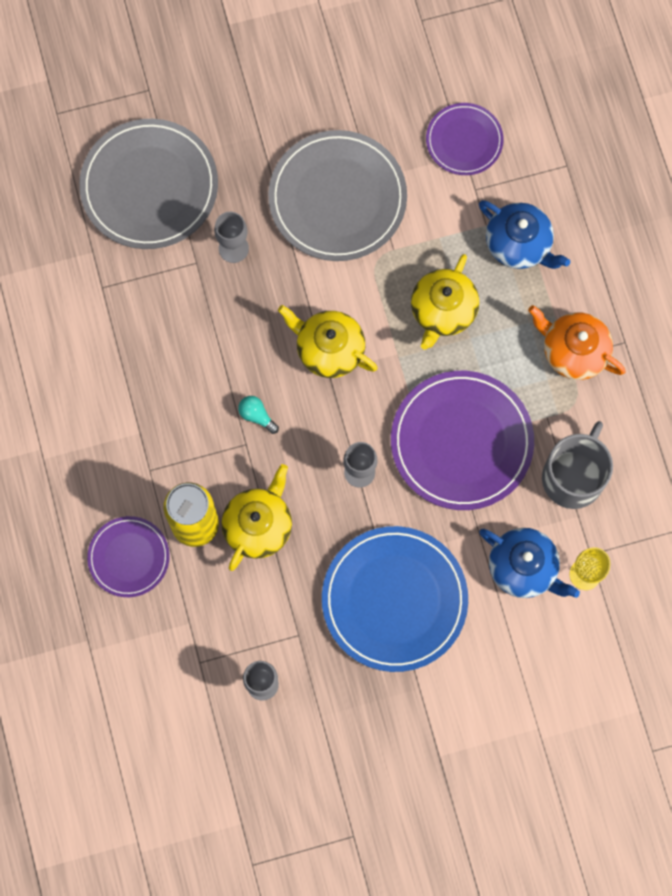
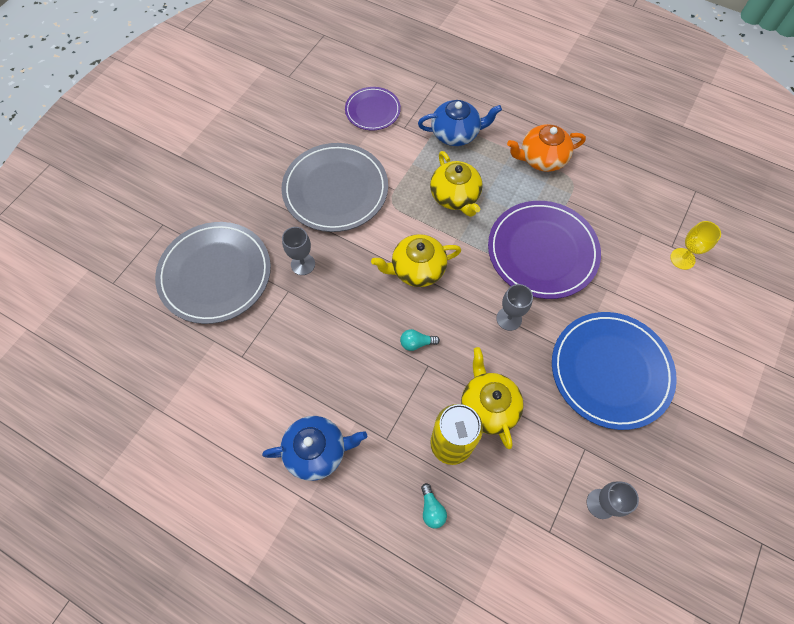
camera: 45 degrees left, 10 degrees down
(129, 557) = (432, 509): purple plate -> turquoise light bulb
(523, 567) = (651, 285): blue teapot -> blue teapot (317, 451)
(573, 476) = (616, 216): grey mug -> none

